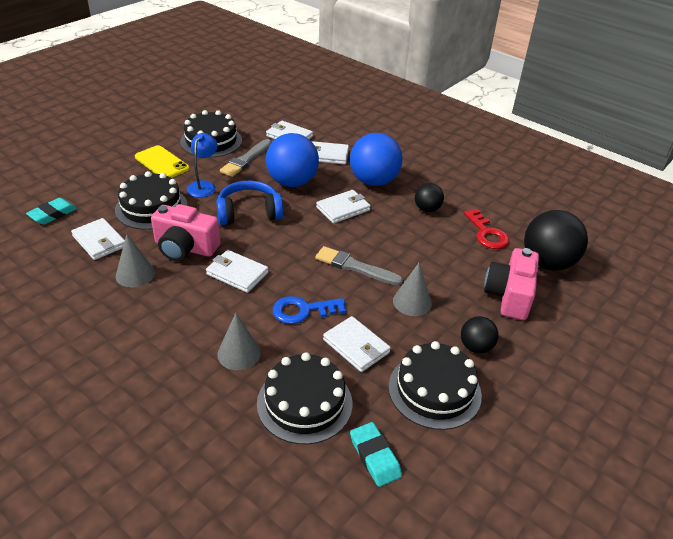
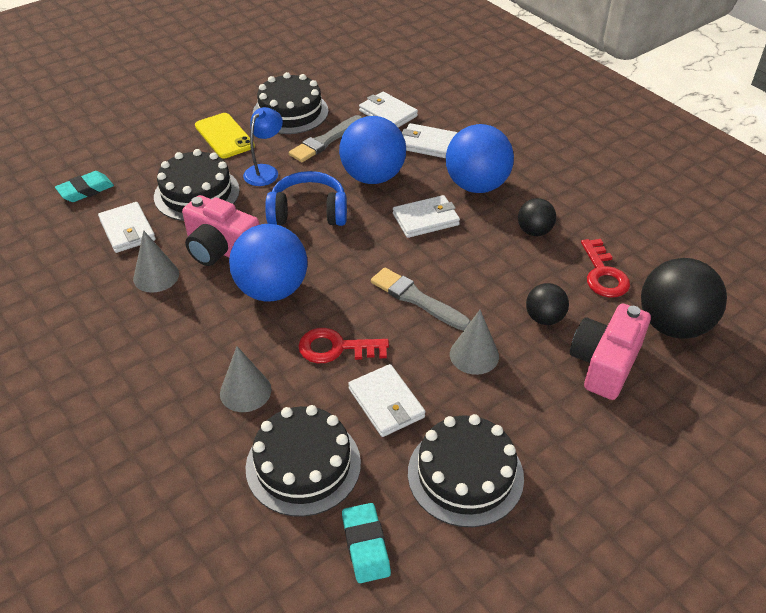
camera: 15 degrees right, 5 degrees up
(237, 273) = (272, 290): white wallet -> blue ball
(303, 310) = (336, 348): blue key -> red key
(476, 347) = (537, 426): black ball -> black ball (544, 318)

